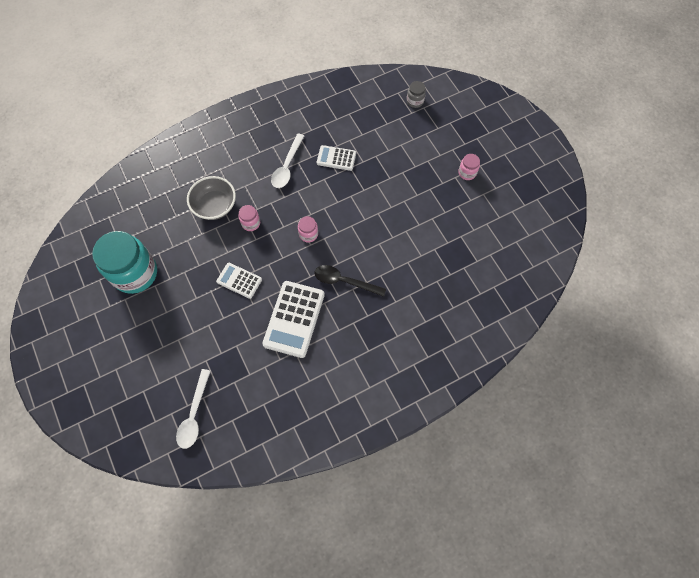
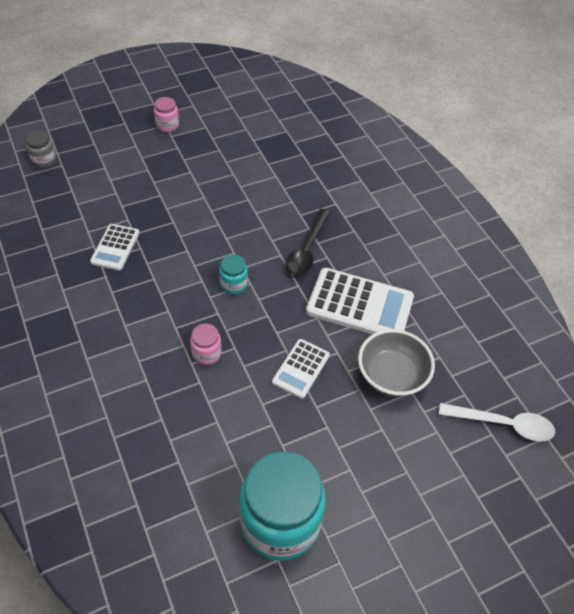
camera: 90 degrees left, 15 degrees down
(215, 206) = (168, 402): grey bowl -> grey bowl (391, 375)
(287, 166) = (115, 305): white spoon -> none
(308, 234) = (234, 284): pink jar -> turquoise jar

